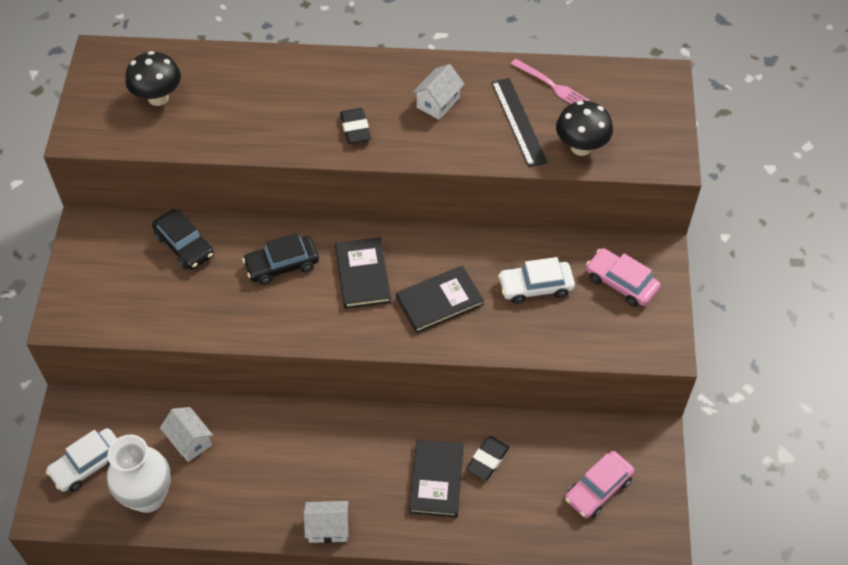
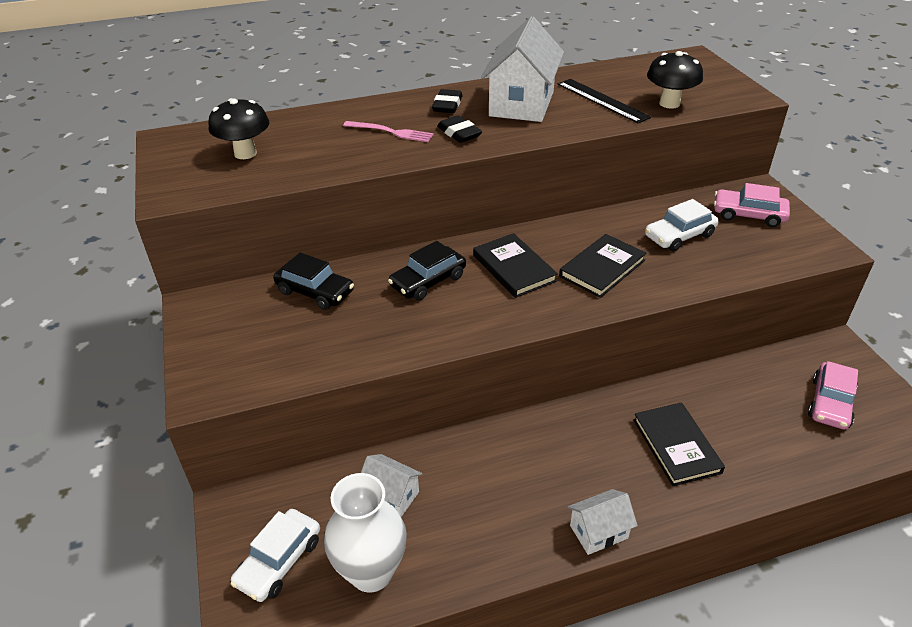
camera: 20 degrees left, 15 degrees down
(438, 103) = (521, 104): white house -> white house, size x1.95
(487, 460) = (711, 412): black eraser -> black eraser (447, 105)
(551, 85) = (609, 76): pink fork -> pink fork (391, 132)

